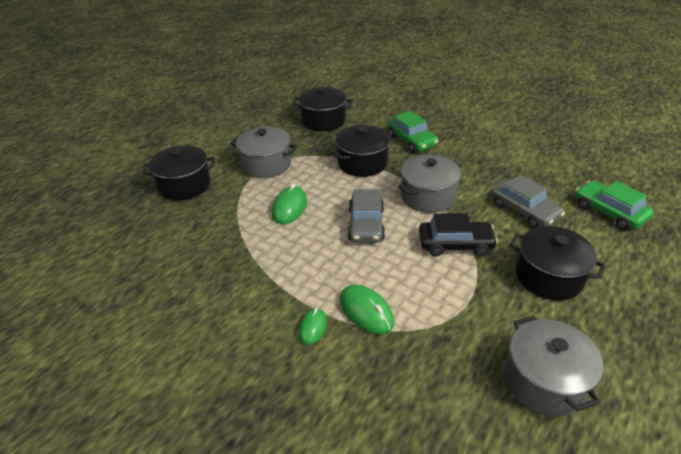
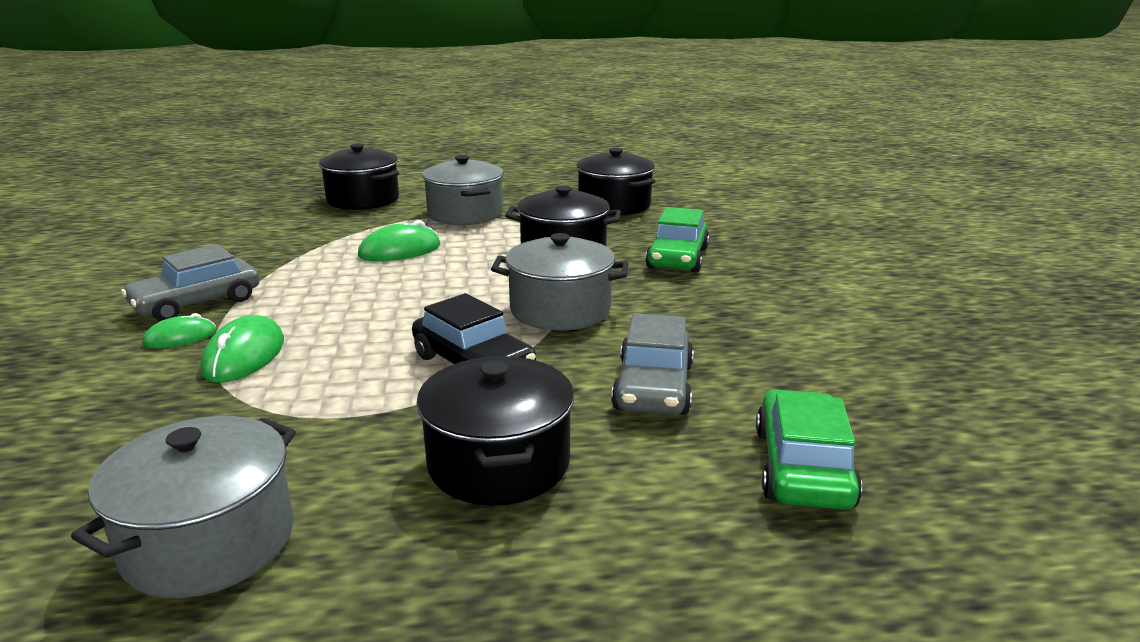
camera: 45 degrees right, 15 degrees down
(366, 224) = (429, 297): grey car -> grey car (197, 303)

